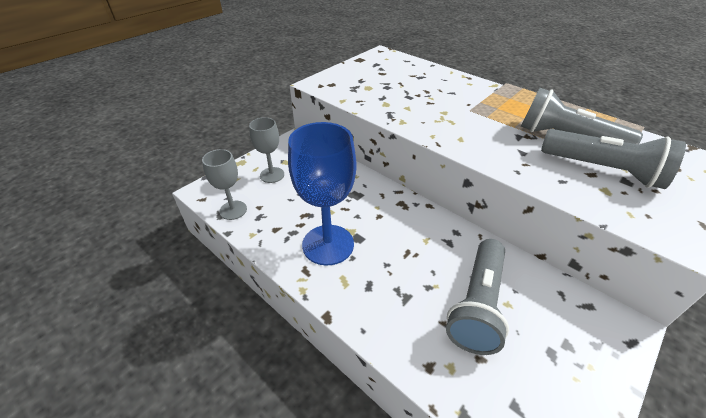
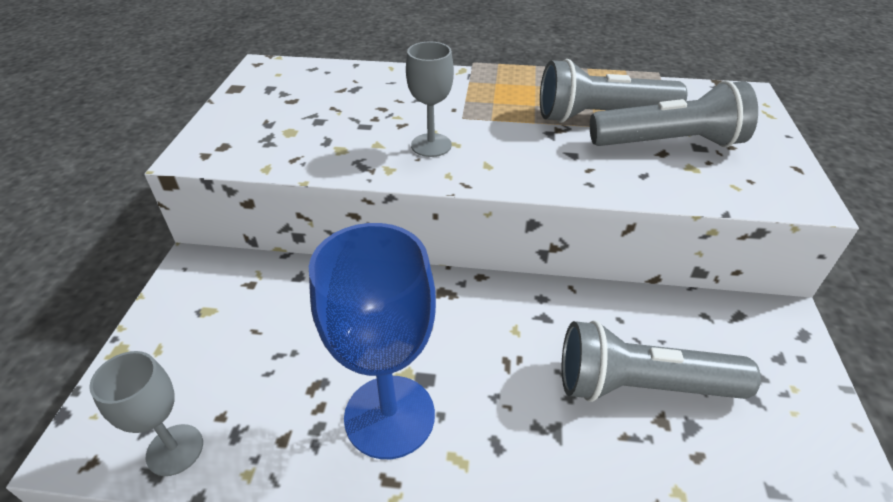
camera: 35 degrees left, 0 degrees up
(272, 175) = (200, 346): grey goblet -> grey goblet (431, 145)
(477, 305) = (641, 385): grey flashlight -> grey flashlight turned 105 degrees clockwise

